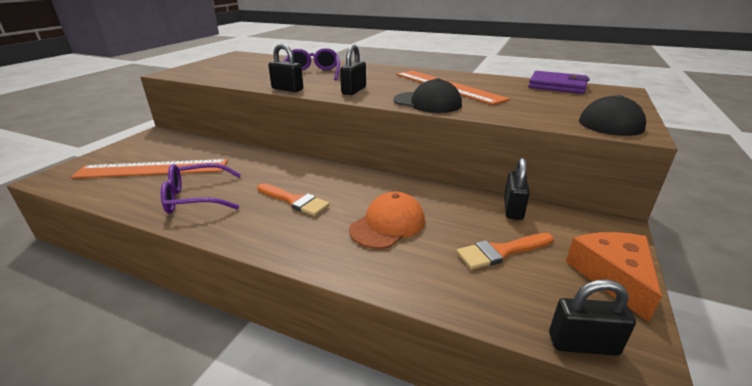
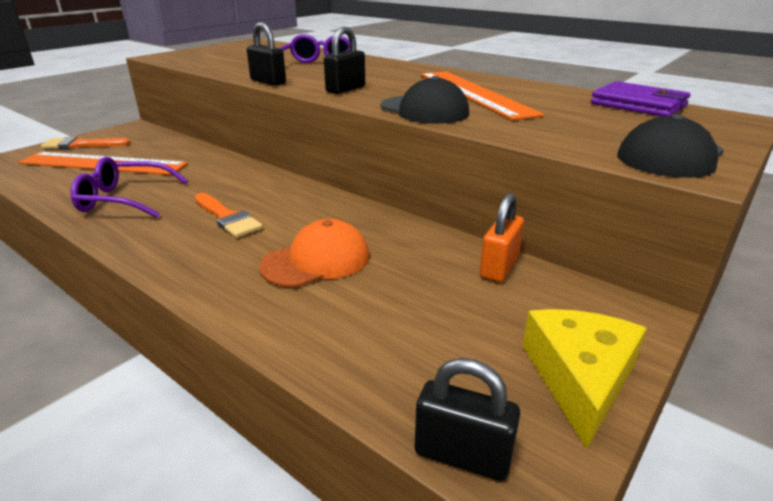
camera: 15 degrees right, 0 degrees up
(501, 252) = (439, 317): orange brush -> orange brush (81, 145)
(513, 209) = (499, 267): black padlock -> orange padlock
(613, 276) = (579, 378): orange cheese -> yellow cheese

